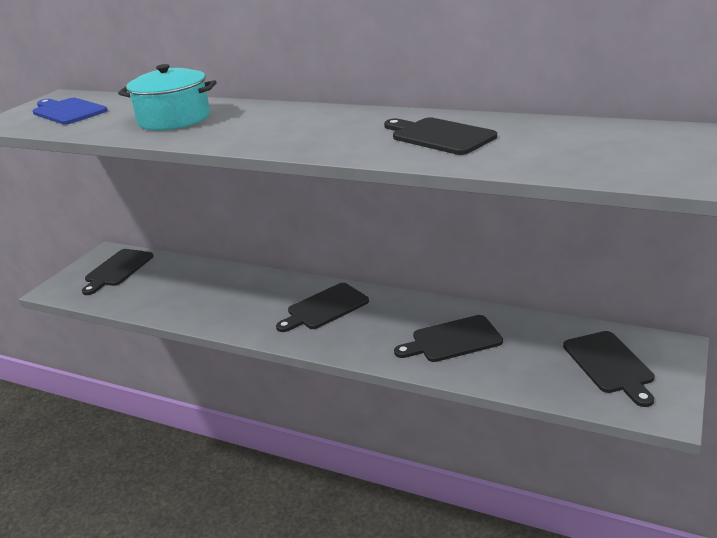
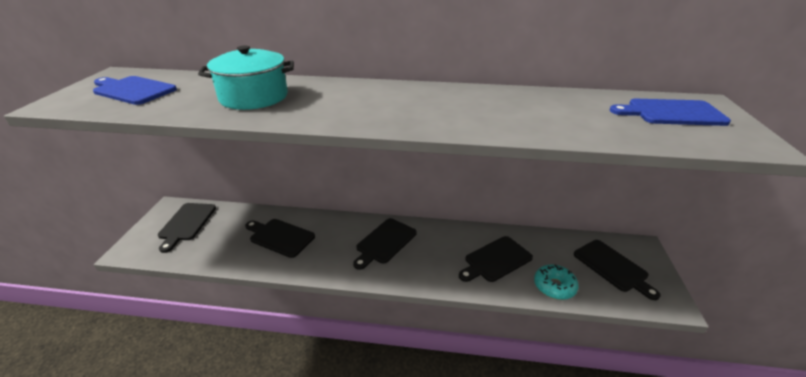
camera: 20 degrees left, 5 degrees up
(439, 136) = (514, 109): black cutting board -> black cutting board (280, 237)
(511, 376) = (554, 286): none -> turquoise donut
(635, 144) = (671, 113): none -> blue cutting board

